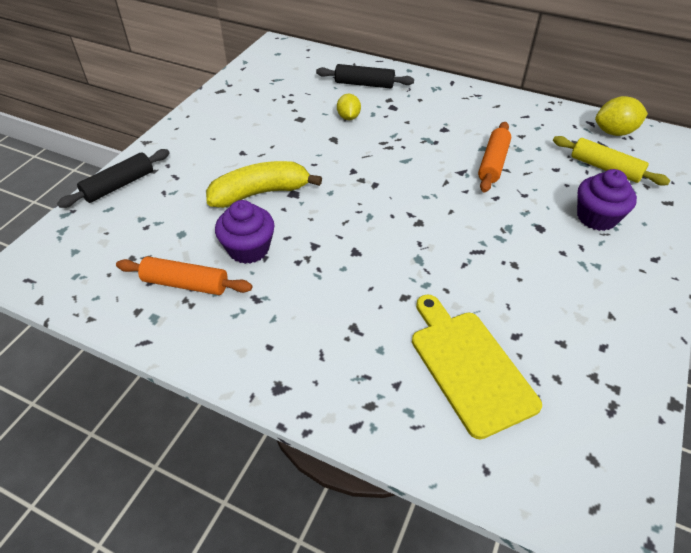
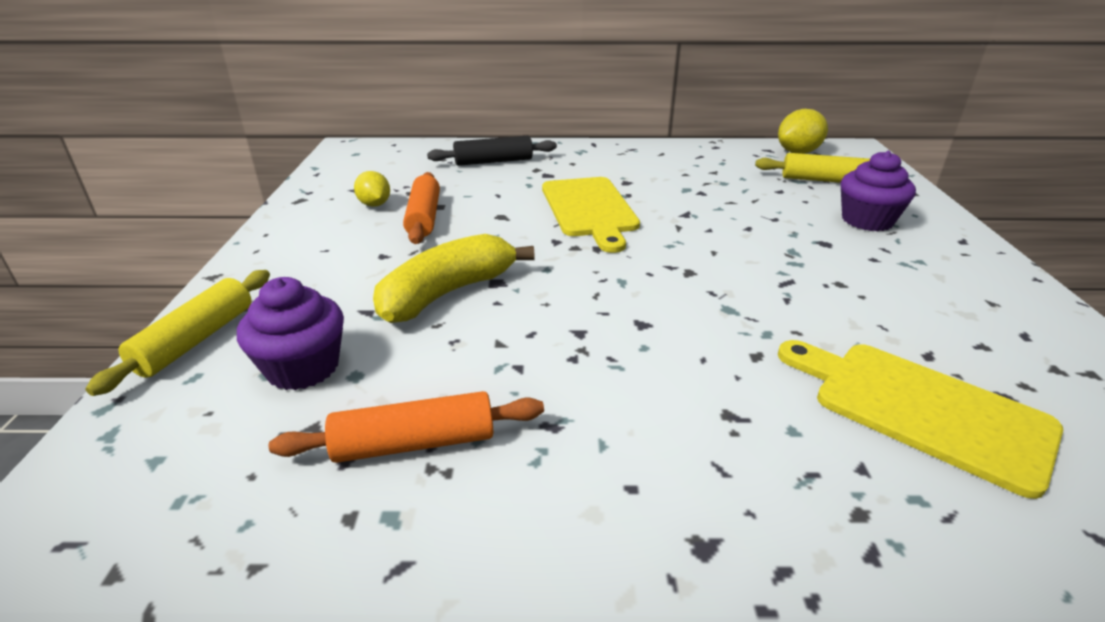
camera: 25 degrees left, 15 degrees down
(119, 185) = (196, 340): black rolling pin -> yellow rolling pin
(248, 249) = (484, 363): purple cupcake -> purple cupcake (303, 367)
(348, 117) = (501, 193): yellow lemon -> yellow lemon (374, 204)
(397, 149) = (590, 209): none -> yellow cutting board
(493, 163) = (711, 199): orange rolling pin -> orange rolling pin (424, 217)

